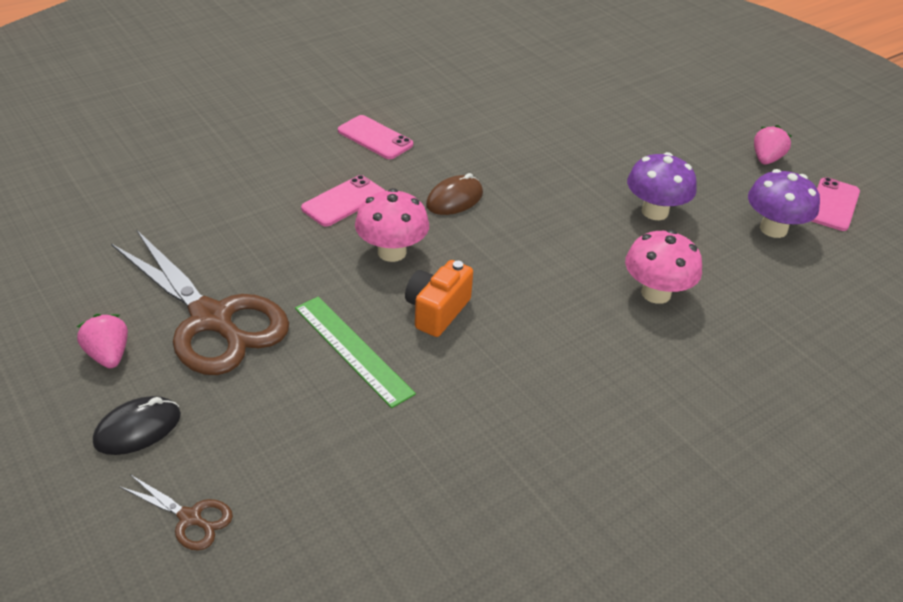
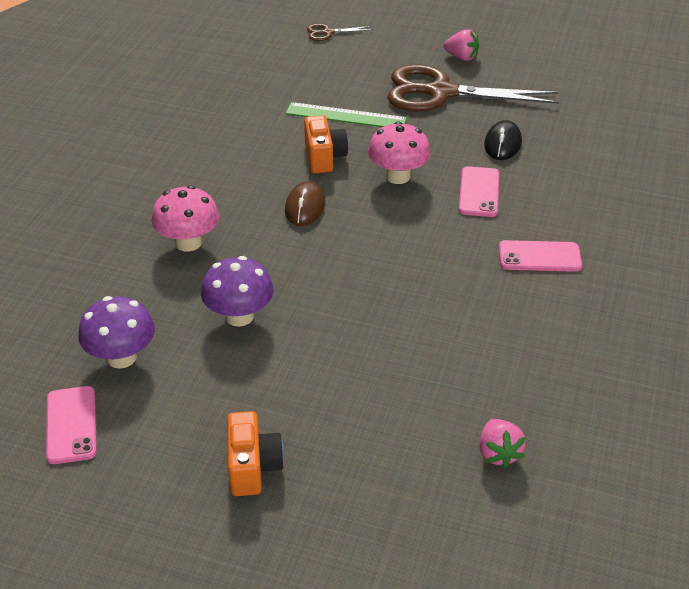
camera: 145 degrees right, 0 degrees up
(138, 429) = (398, 43): black mouse -> black mouse (502, 144)
(454, 199) = (407, 237): brown mouse -> brown mouse (305, 207)
(712, 130) = (253, 467): none -> orange camera
(766, 159) = (169, 454): pink strawberry -> pink strawberry (498, 453)

